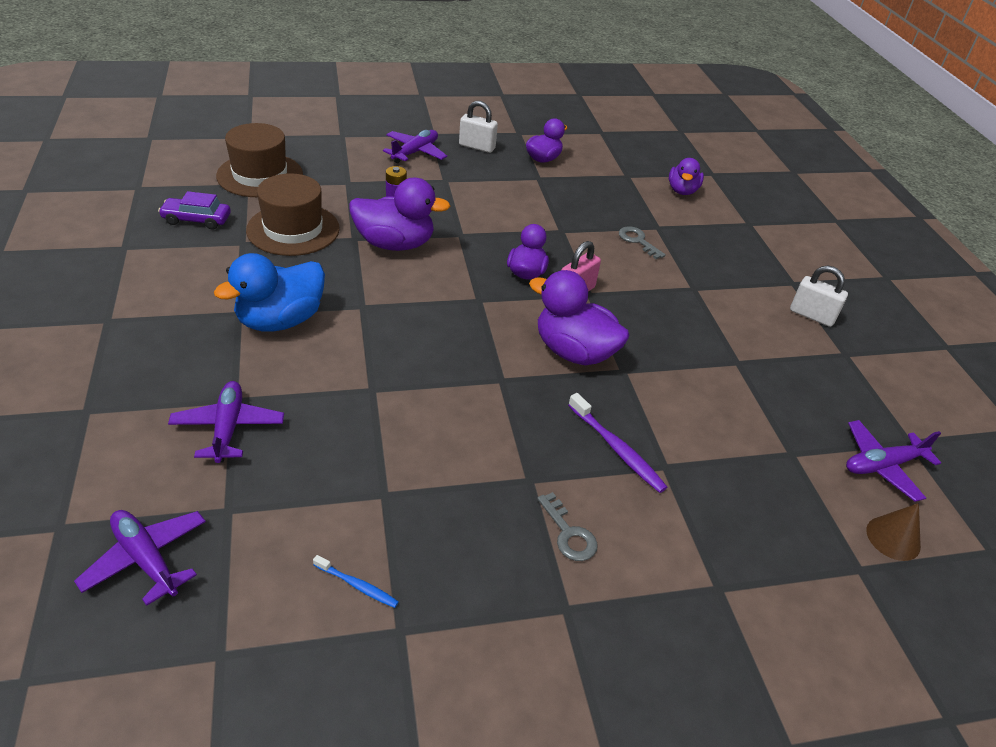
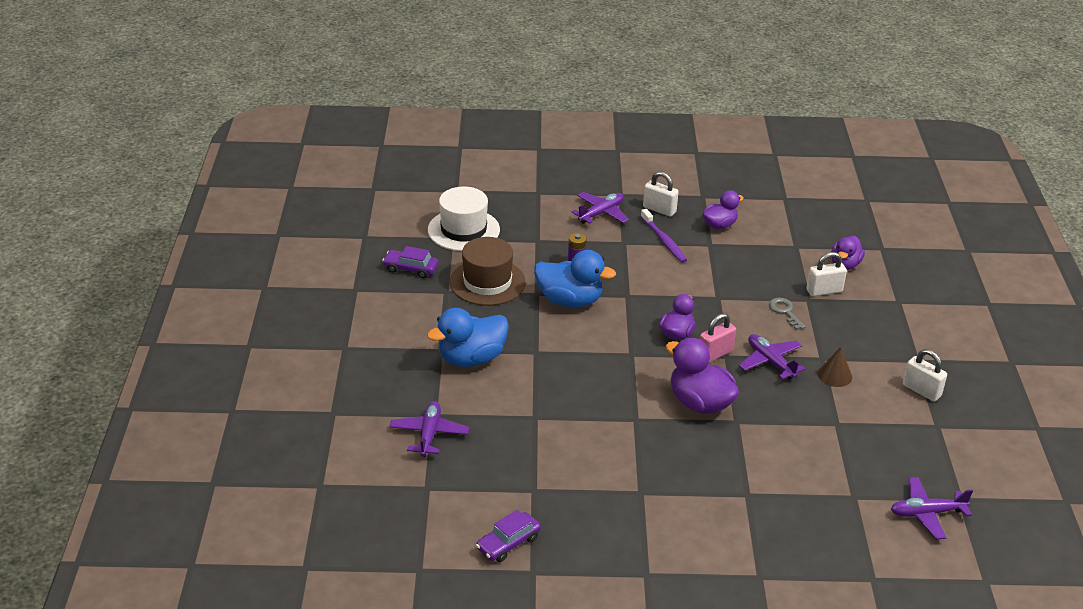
camera: 15 degrees right, 5 degrees down
(146, 559) = (374, 511): purple plane -> purple plane (770, 362)
(260, 175) = (463, 230): brown hat -> white hat
(357, 585) = (508, 543): blue toothbrush -> purple car
(395, 244) = (570, 300): purple duck -> blue duck
(568, 533) = (660, 530): grey key -> none
(617, 449) = (713, 478): purple toothbrush -> purple toothbrush (664, 241)
(671, 217) = (824, 291): none -> white padlock
(893, 538) = (909, 563): brown cone -> brown cone (834, 375)

